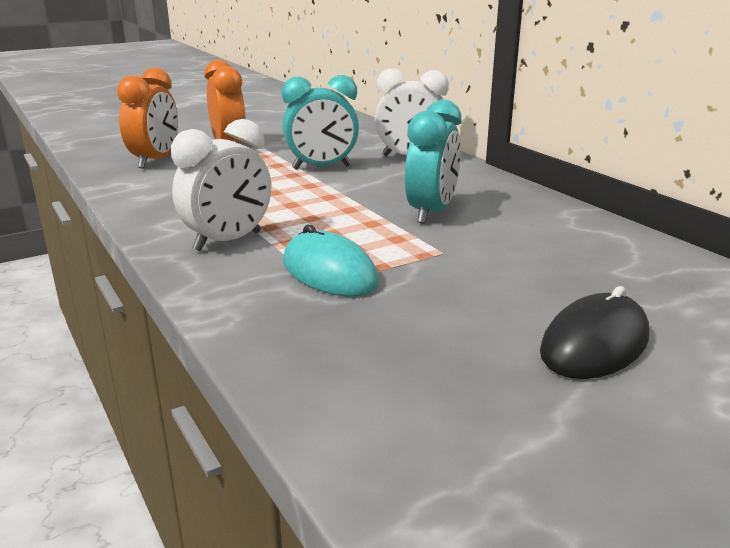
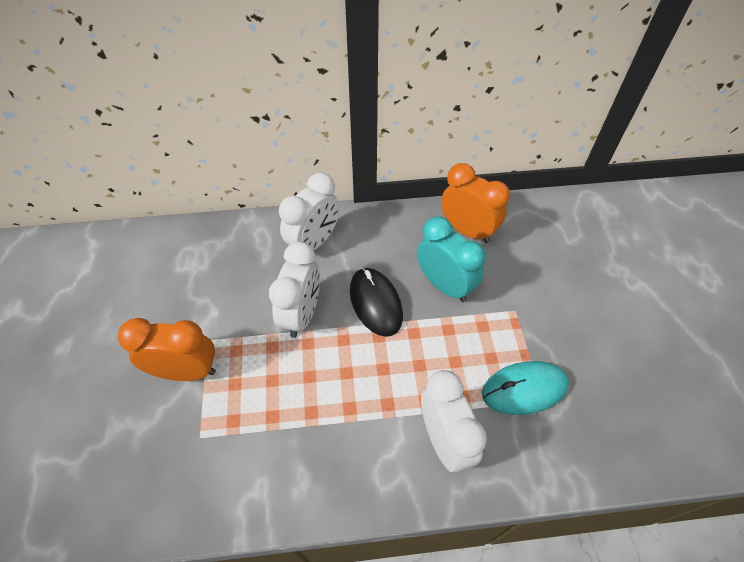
camera: 65 degrees left, 30 degrees up
(155, 161) = (187, 455): orange clock -> orange clock (467, 230)
(321, 167) = (302, 314): turquoise clock -> white clock
(594, 343) = (648, 299): black mouse -> black mouse (375, 303)

